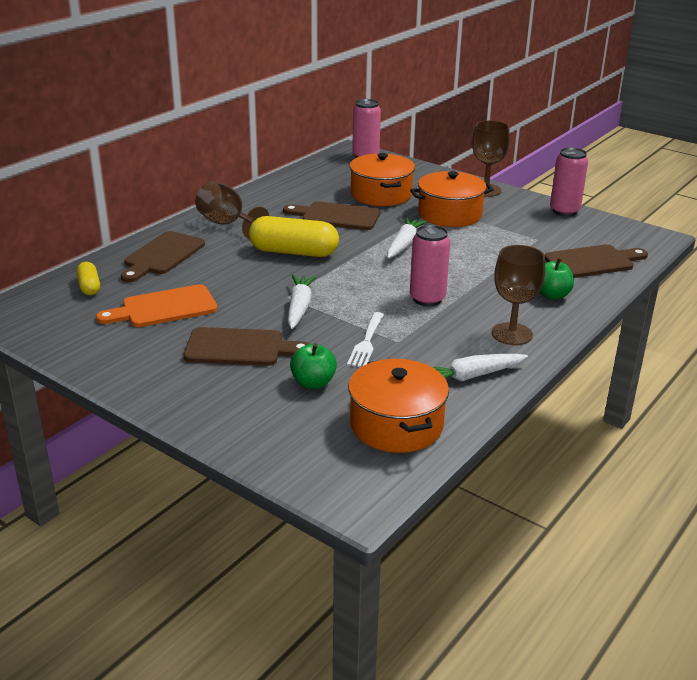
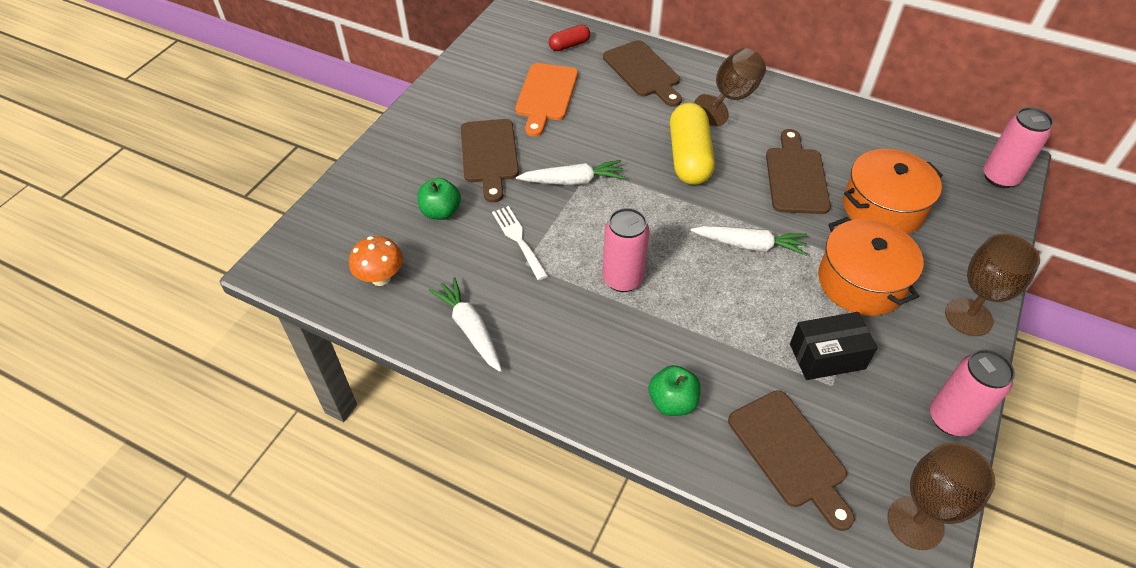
camera: 80 degrees right, 20 degrees up
(89, 287) = (569, 45): yellow capsule -> red capsule
(162, 255) = (643, 71): brown cutting board -> brown cutting board turned 135 degrees counterclockwise
(164, 308) = (546, 95): orange cutting board -> orange cutting board turned 135 degrees counterclockwise
(366, 342) = (518, 239): white fork -> white fork turned 60 degrees clockwise
(396, 425) = (381, 278): orange pot -> orange mushroom
(512, 334) = (565, 362): brown goblet -> brown goblet (915, 523)
(513, 236) = (827, 356): none -> black box

